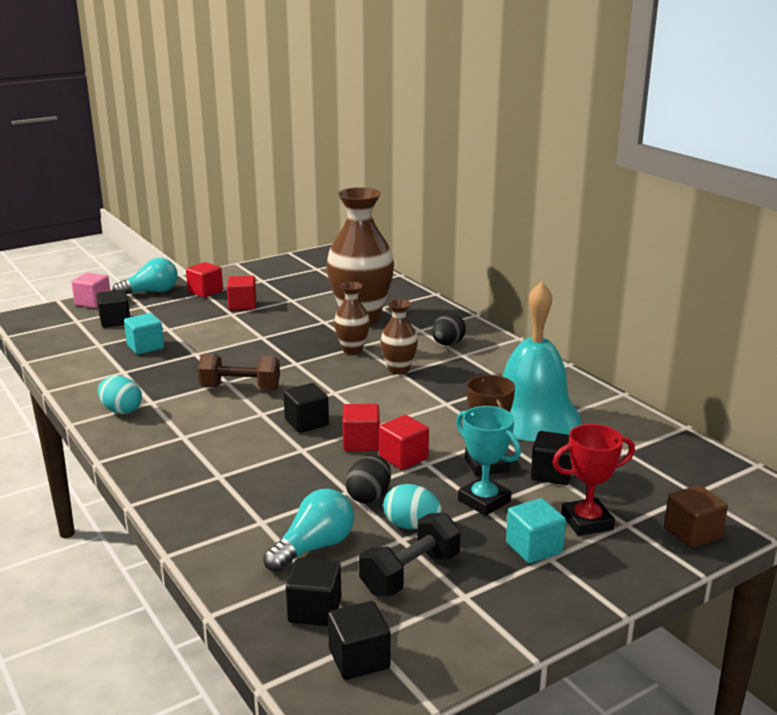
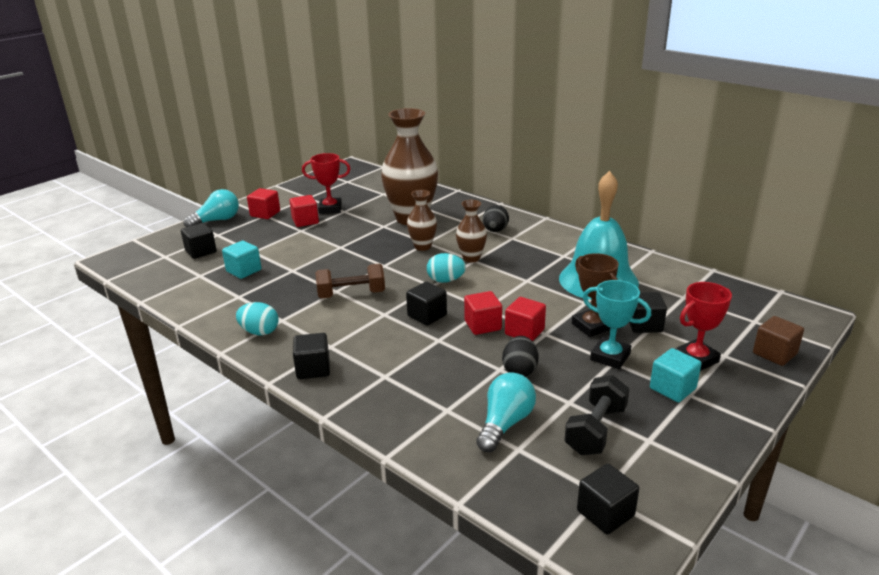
camera: 15 degrees left, 5 degrees up
(93, 302) = (169, 237): pink cube -> none
(278, 295) = (330, 209): none -> red trophy
(315, 610) = (542, 479): black cube -> black cube (313, 369)
(411, 525) = (569, 388): turquoise egg -> turquoise egg (446, 280)

